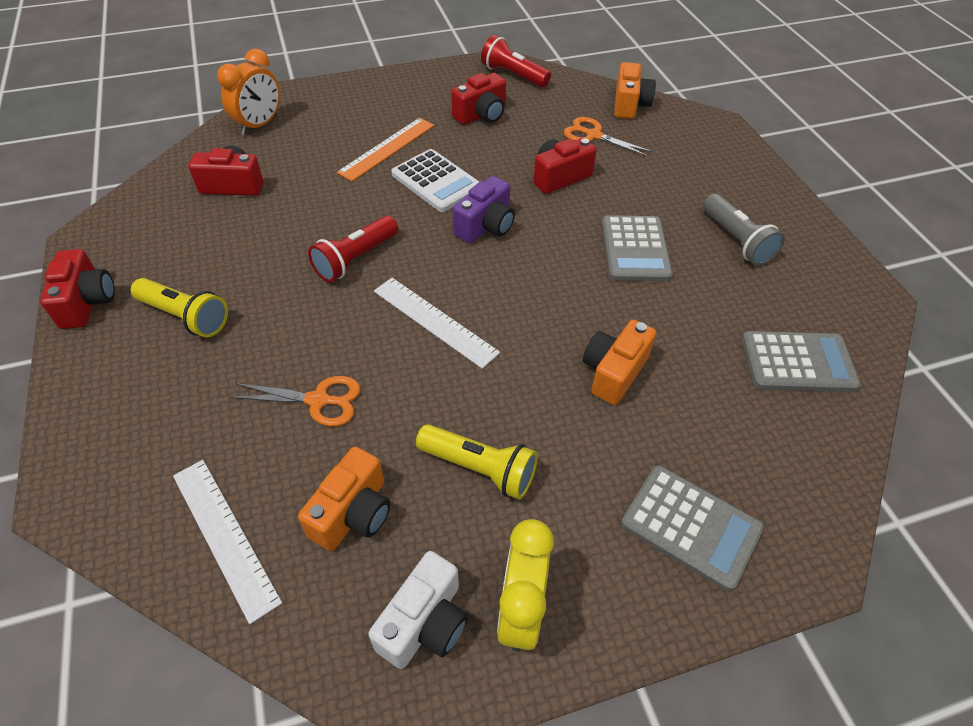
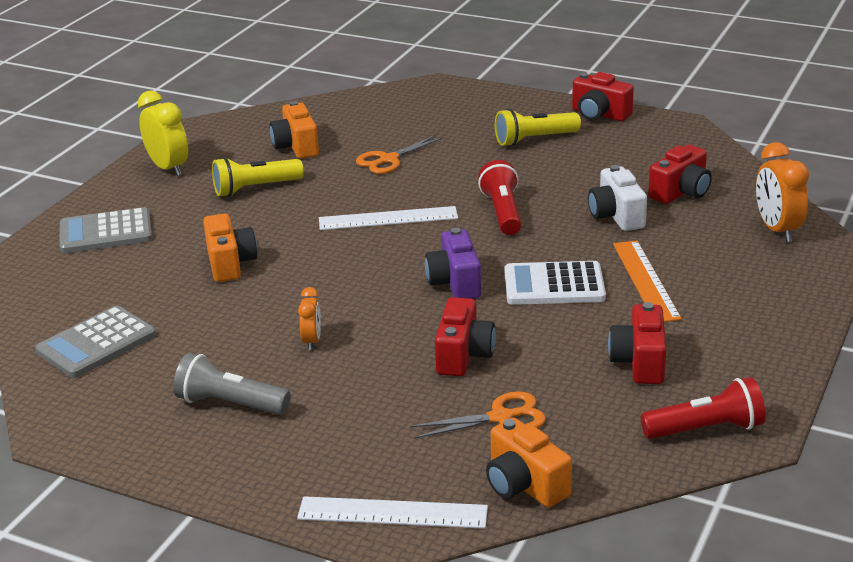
camera: 135 degrees right, 20 degrees down
(225, 536) = (343, 114): white ruler -> white ruler (392, 513)
(425, 623) = (209, 144): white camera -> white camera (616, 216)
(635, 249) = (312, 341): grey calculator -> orange clock

